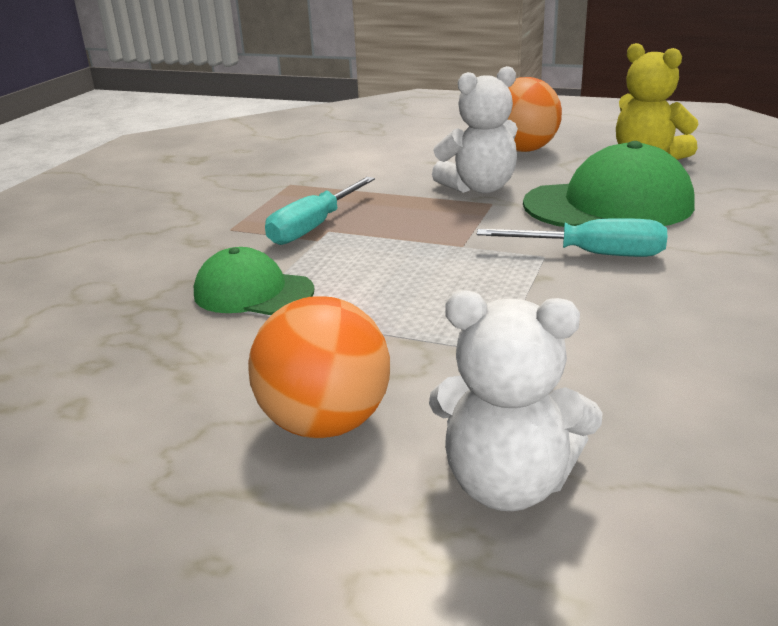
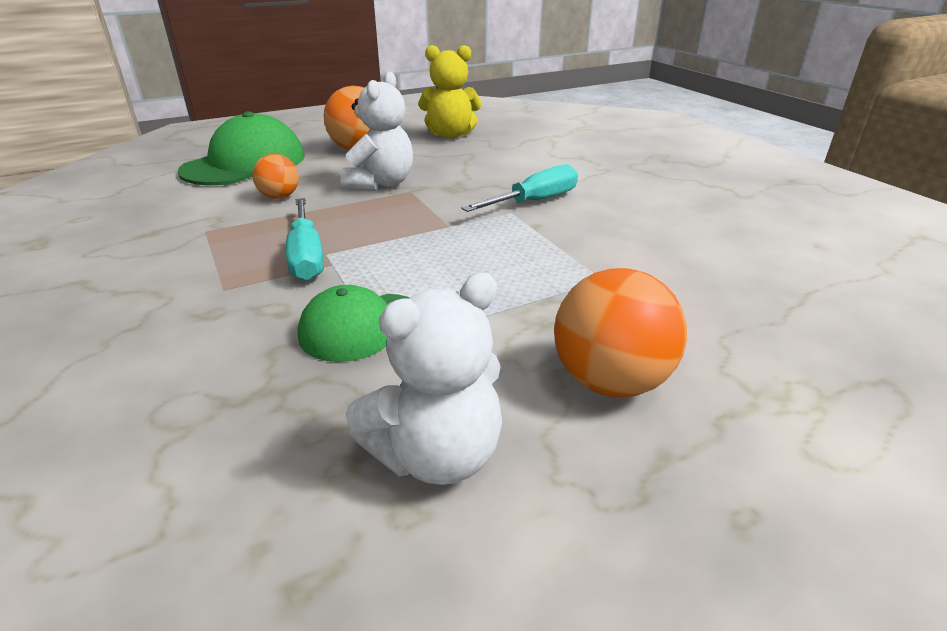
camera: 50 degrees left, 5 degrees up
(381, 174) = (279, 197): none -> orange ball
(508, 483) = (753, 347): white teddy bear -> white teddy bear (436, 455)
(608, 205) = (484, 169): green cap -> green cap (245, 163)

